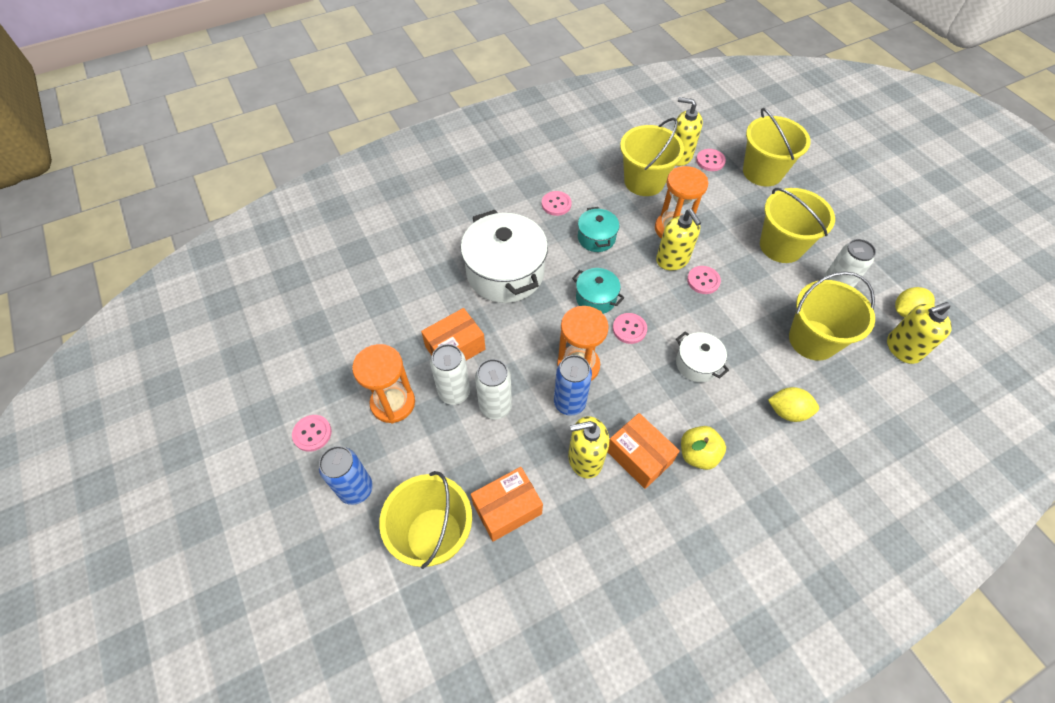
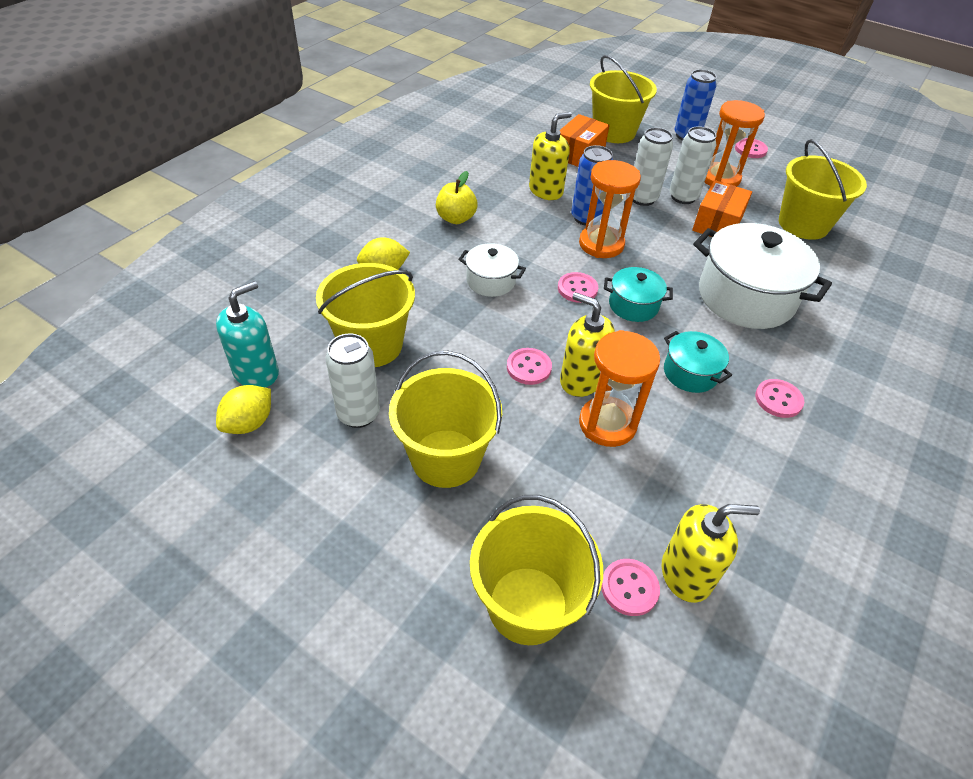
camera: 150 degrees right, 10 degrees down
(639, 456) = (504, 204): orange box -> none
(644, 181) = (701, 490): yellow bucket -> yellow bucket (803, 224)
(902, 348) = (256, 372): yellow soap dispenser -> turquoise soap dispenser

